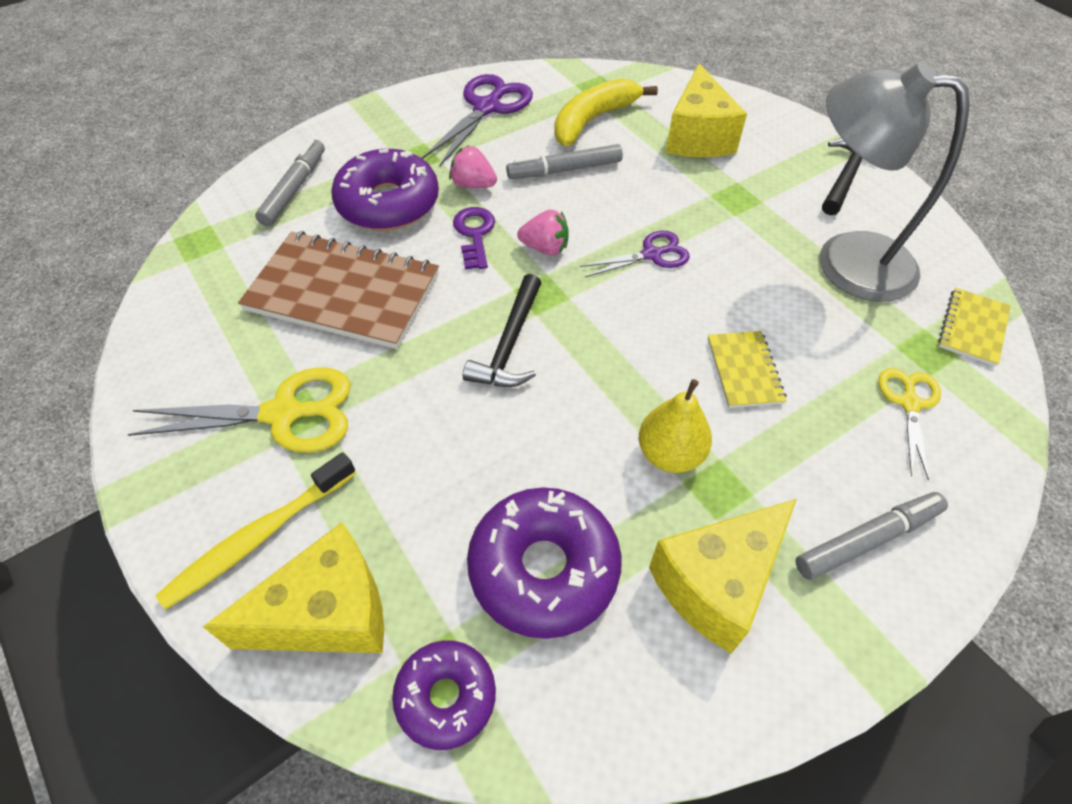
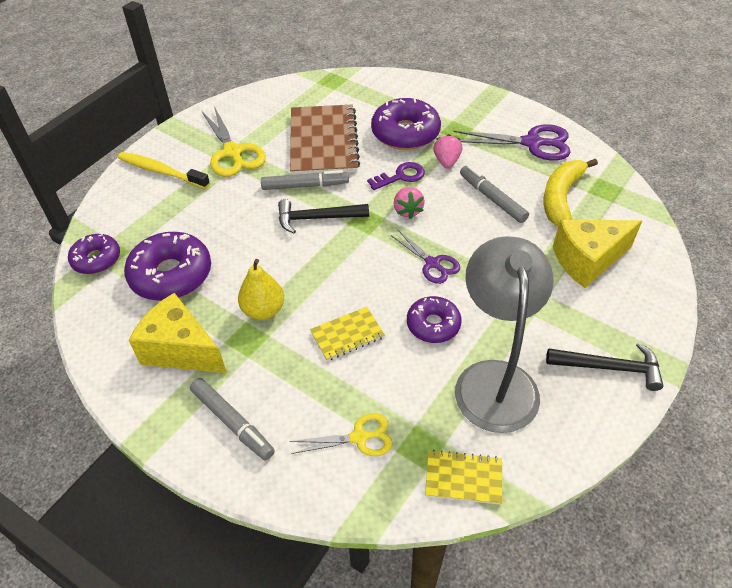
camera: 70 degrees right, 5 degrees down
(294, 189) = (394, 95): grey marker -> grey marker (305, 186)
(328, 614) = (128, 208): yellow cheese -> none
(593, 120) = (561, 198): yellow banana -> yellow banana turned 90 degrees counterclockwise
(752, 285) = (433, 325): none -> purple donut

